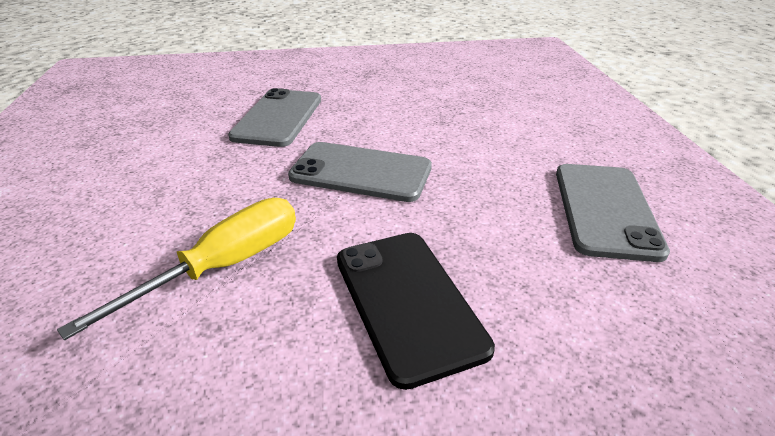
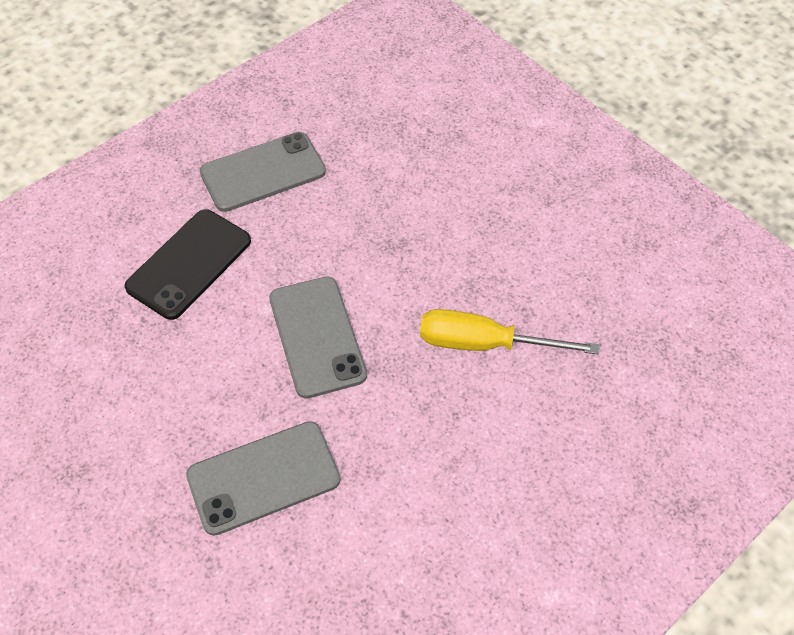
camera: 125 degrees left, 20 degrees up
(407, 302) = (434, 235): black phone -> black phone (189, 264)

